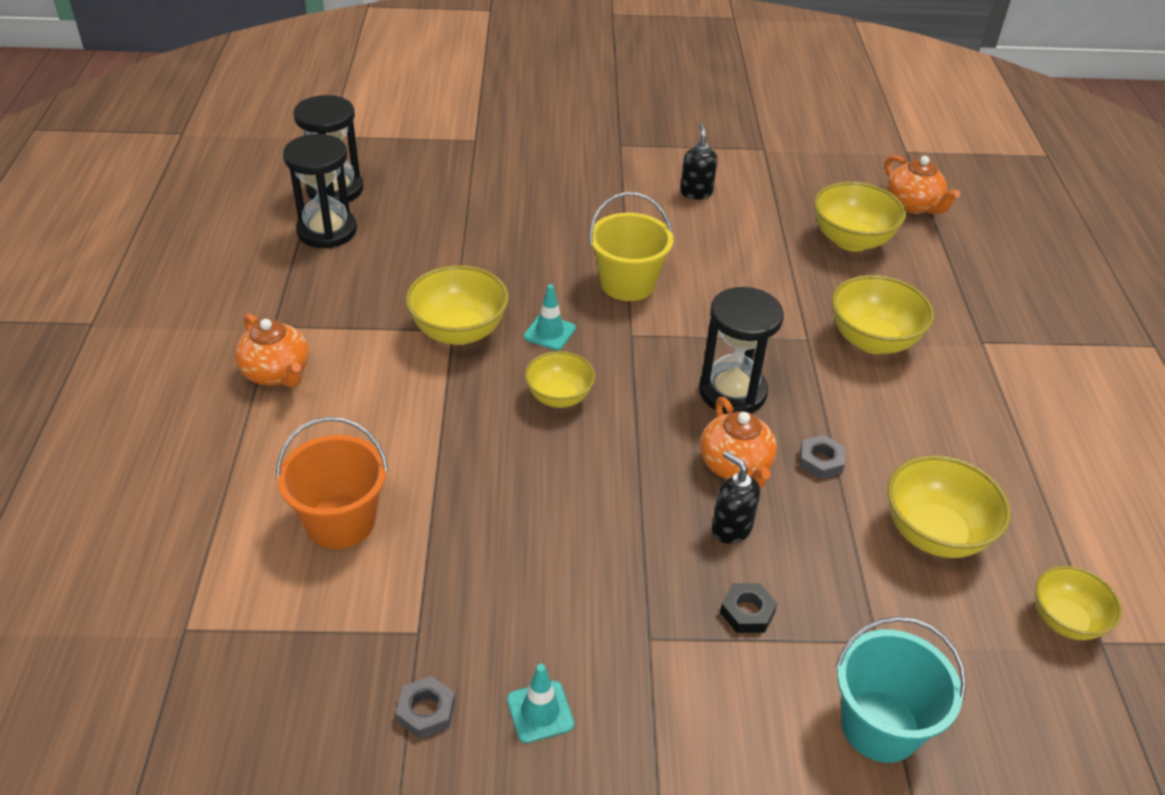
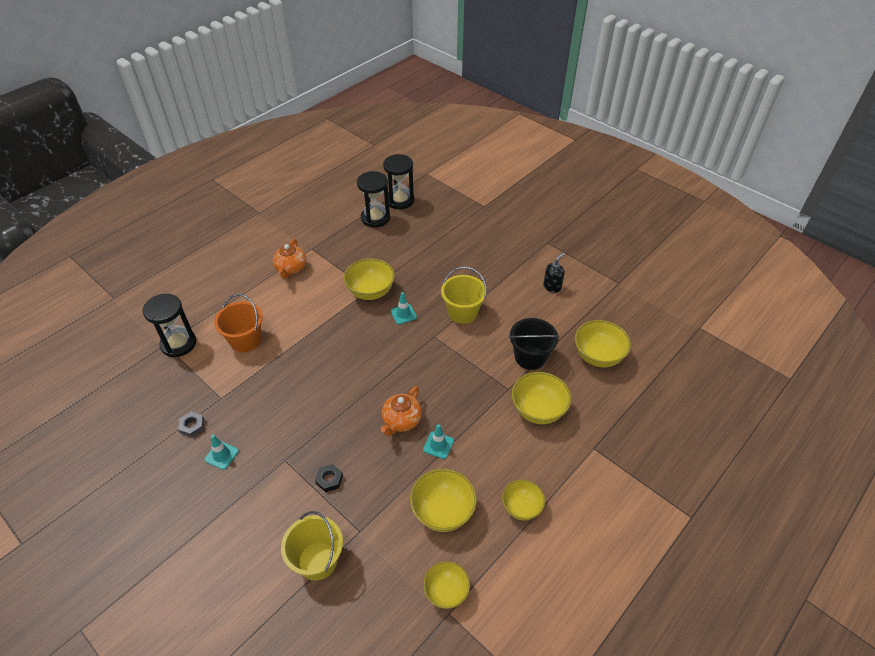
camera: 45 degrees right, 5 degrees up
(559, 397) = (372, 344): yellow bowl -> yellow bowl (521, 507)
(731, 529) = (366, 444): black soap dispenser -> none
(732, 392) = (442, 389): black hourglass -> black hourglass (178, 344)
(781, 287) = (530, 357): none -> black bucket
(820, 461) = (438, 445): grey nut -> turquoise traffic cone
(880, 726) = (317, 561): turquoise bucket -> yellow bucket
(913, 205) = (659, 358): orange teapot -> none

